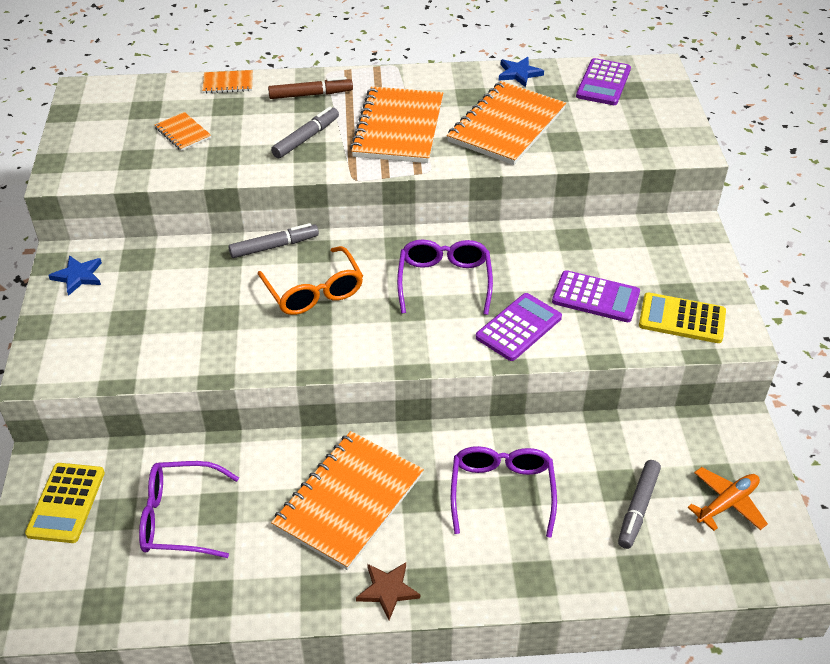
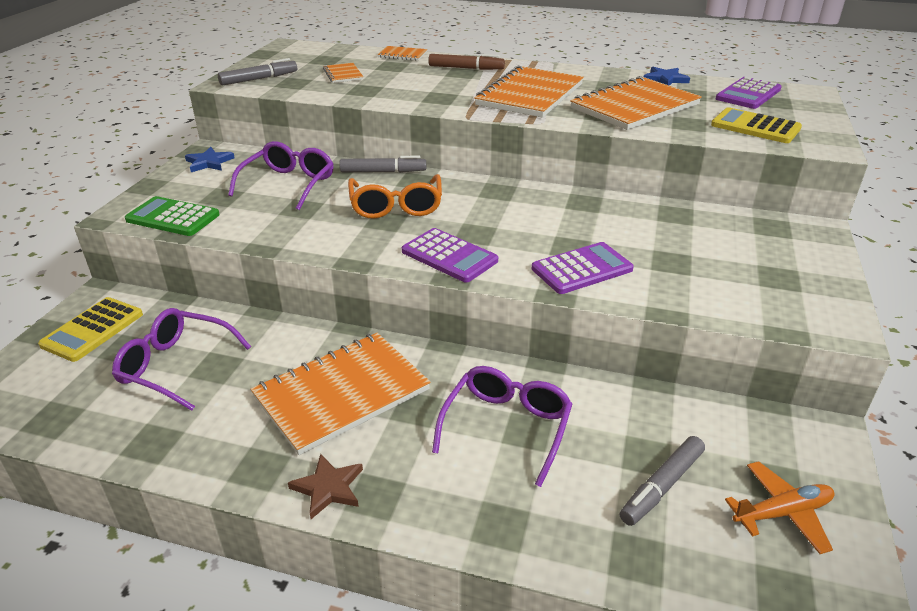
camera: 20 degrees right, 10 degrees down
(96, 363) = (173, 217): none -> green calculator
(306, 138) = (442, 90): grey marker -> grey marker (259, 79)
(444, 282) = (524, 221): purple glasses -> purple glasses (288, 184)
(595, 297) = (679, 261): purple calculator -> purple calculator (449, 256)
(682, 319) = (774, 298): yellow calculator -> yellow calculator (755, 127)

